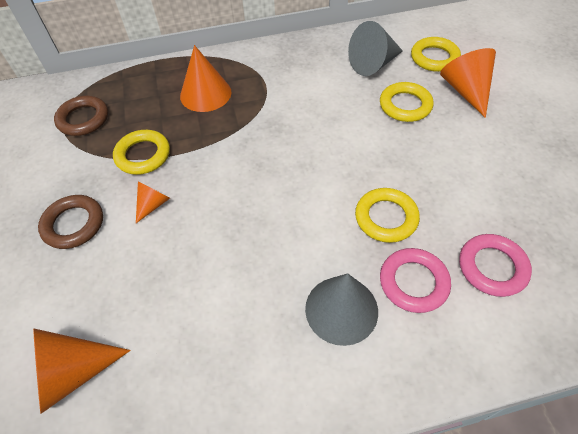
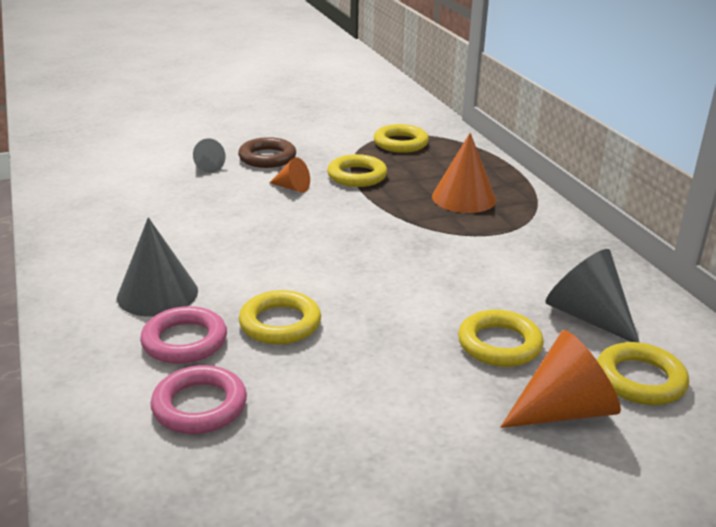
camera: 80 degrees right, 25 degrees down
(72, 373) = (124, 177): orange cone -> none
(75, 282) = (207, 167): none -> grey cone
(83, 119) = (400, 143): brown ring -> yellow ring

